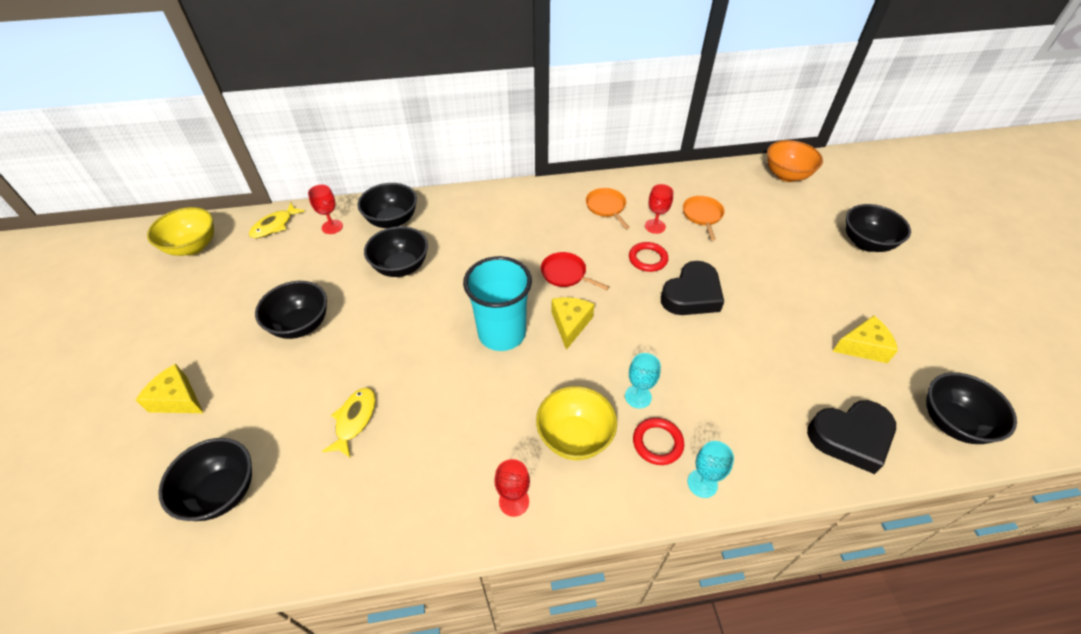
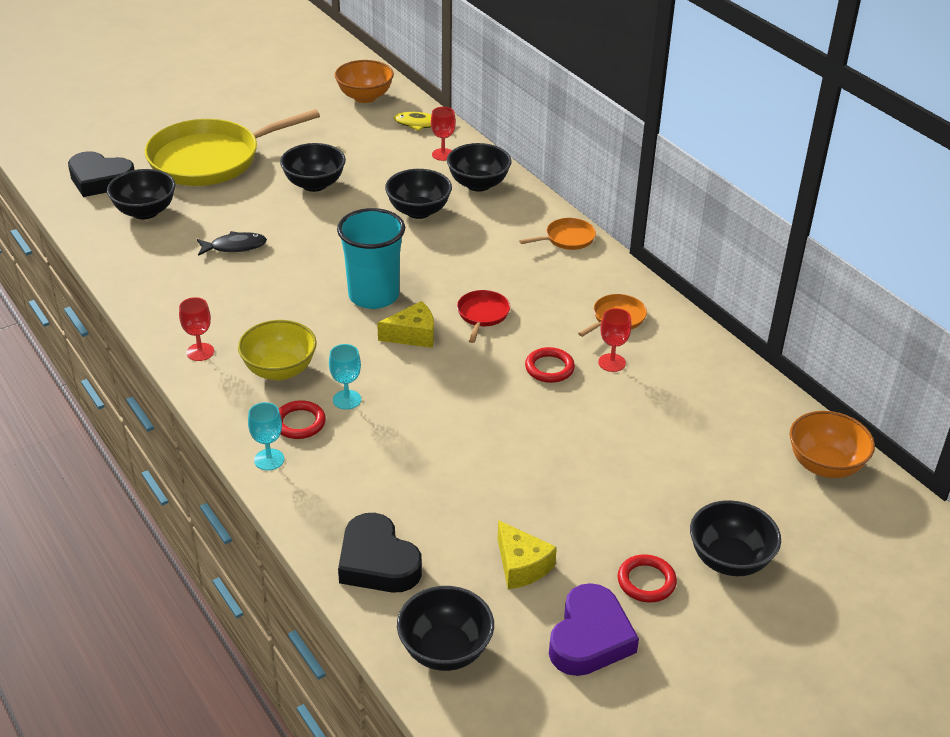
camera: 65 degrees right, 10 degrees down
(177, 399) = (210, 159): yellow cheese -> yellow pan
(193, 247) = (365, 97): yellow bowl -> orange bowl
(354, 420) = (235, 247): yellow fish -> black fish
(692, 294) = (514, 412): black heart -> black heart (100, 180)
(702, 215) = (665, 398): orange pan -> orange pan (567, 238)
(883, 287) = (646, 581): none -> red ring
(937, 334) = (590, 637): none -> purple heart

